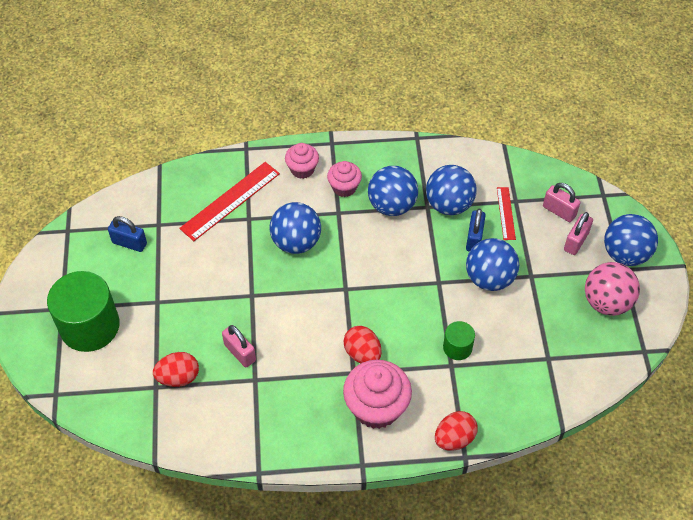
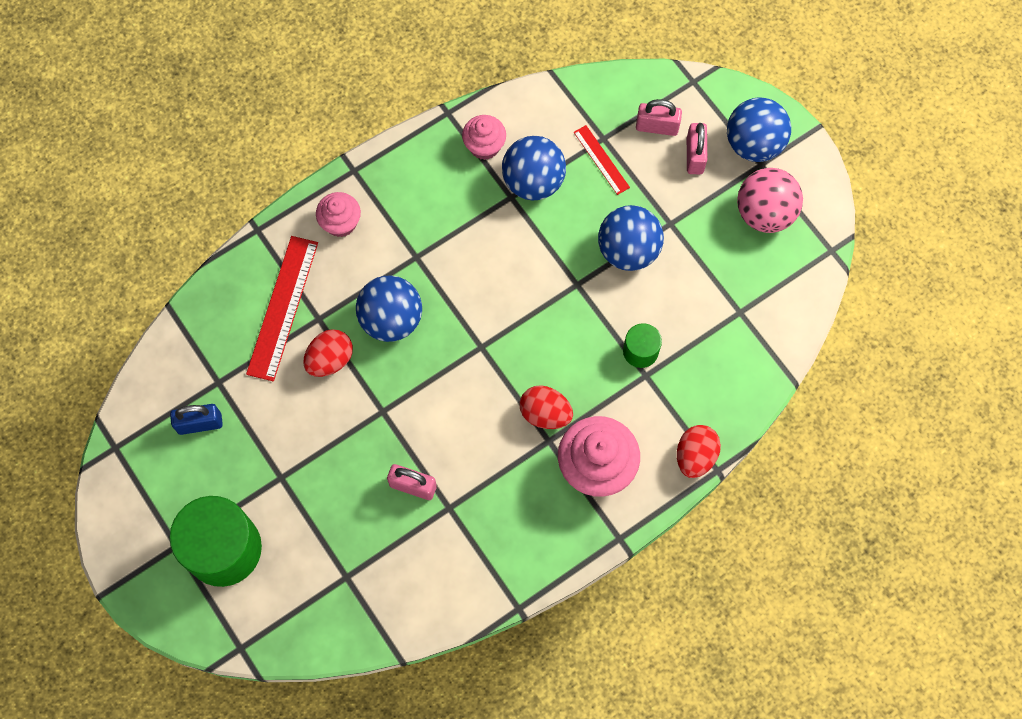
camera: 30 degrees left, 15 degrees up
(178, 377) = (364, 552): red egg -> red egg (330, 360)
(344, 187) = (403, 221): pink cupcake -> pink cupcake (484, 146)
(392, 205) = (470, 216): blue ball -> none
(474, 239) = (585, 210): blue padlock -> none

